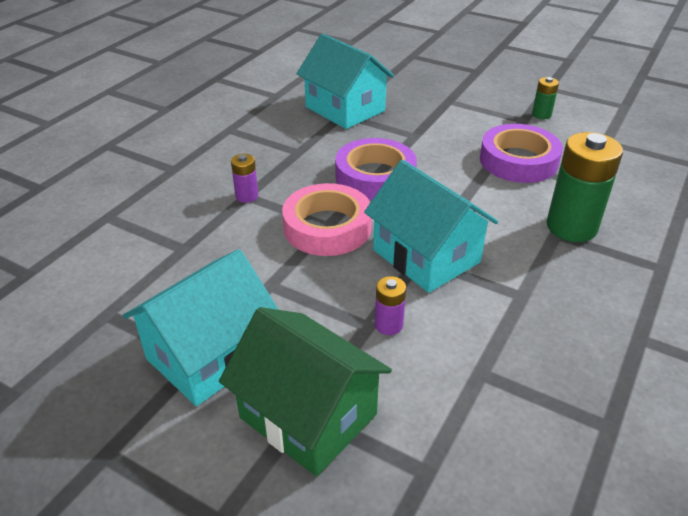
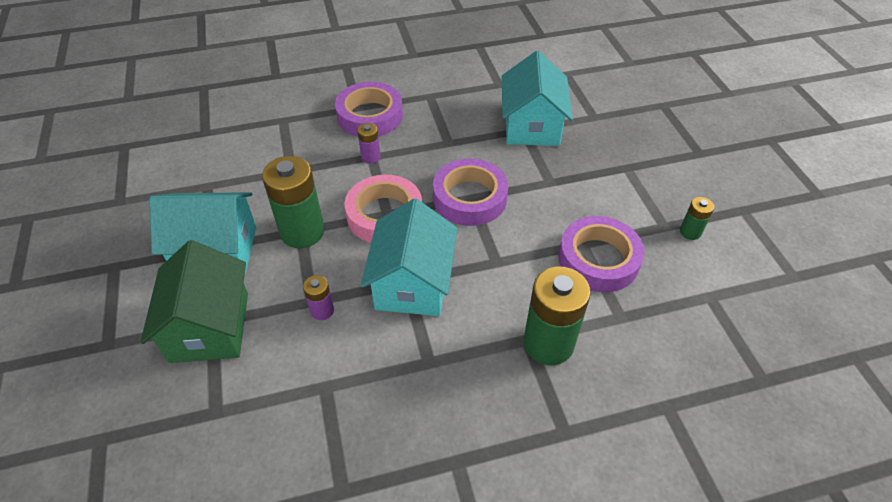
camera: 45 degrees right, 10 degrees up
(196, 168) = (370, 115): none -> purple tape
(274, 284) = (302, 232): none -> green battery

